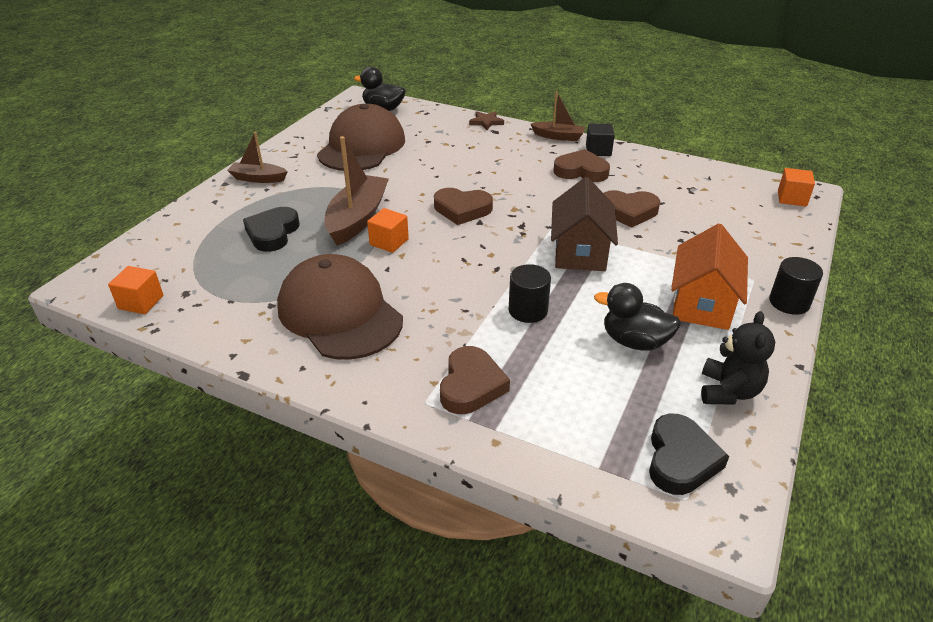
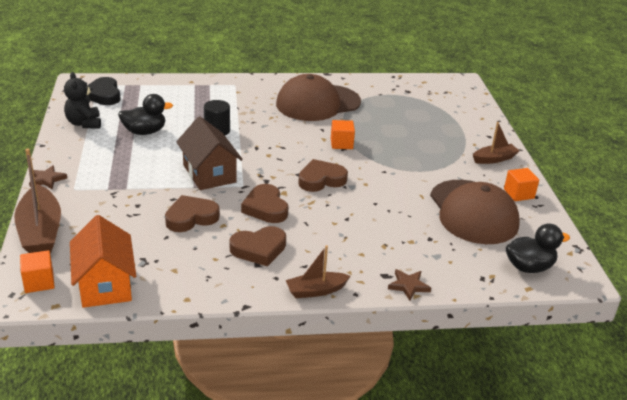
camera: 145 degrees right, 5 degrees down
(141, 302) = (420, 82): orange cube -> orange cube (519, 194)
(272, 233) = (418, 128): black heart -> none
(339, 313) = (318, 103): brown cap -> brown cap turned 135 degrees clockwise
(357, 219) = (382, 152): brown boat -> brown boat (40, 231)
(471, 385) = (219, 94): brown heart -> brown heart (265, 208)
(598, 150) = (260, 284): black cube -> none
(702, 303) = (109, 163): orange house -> orange house (105, 284)
(789, 302) = (47, 179): black cylinder -> brown star

